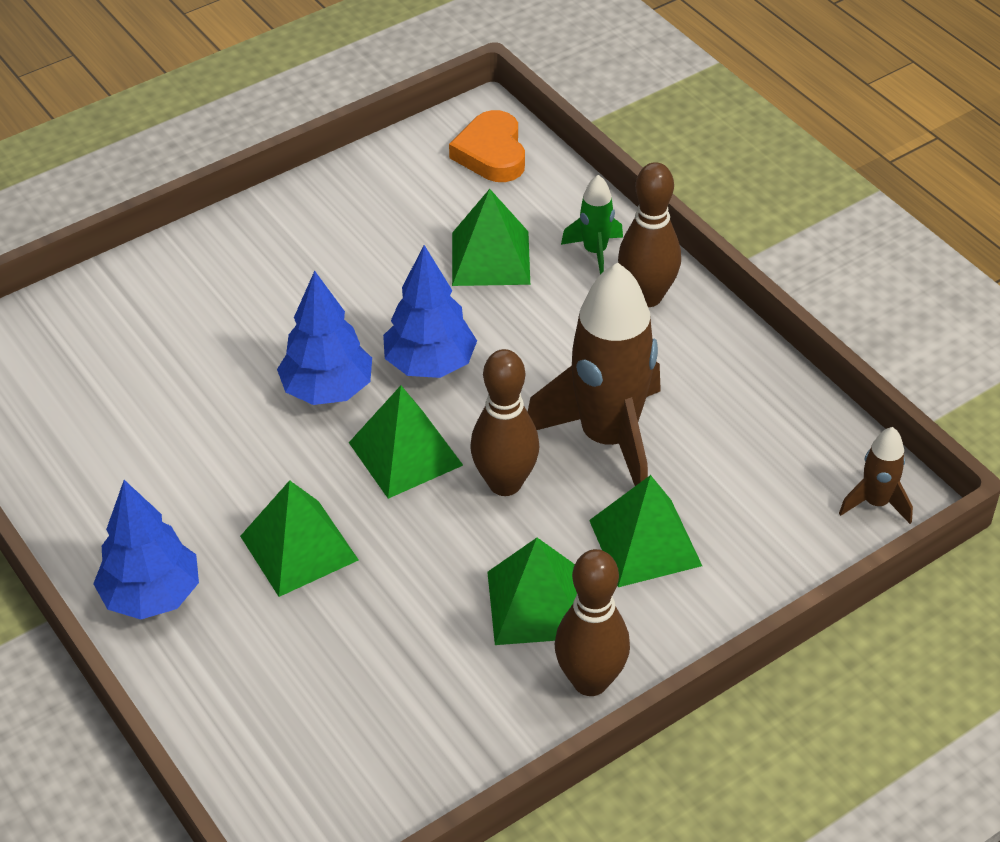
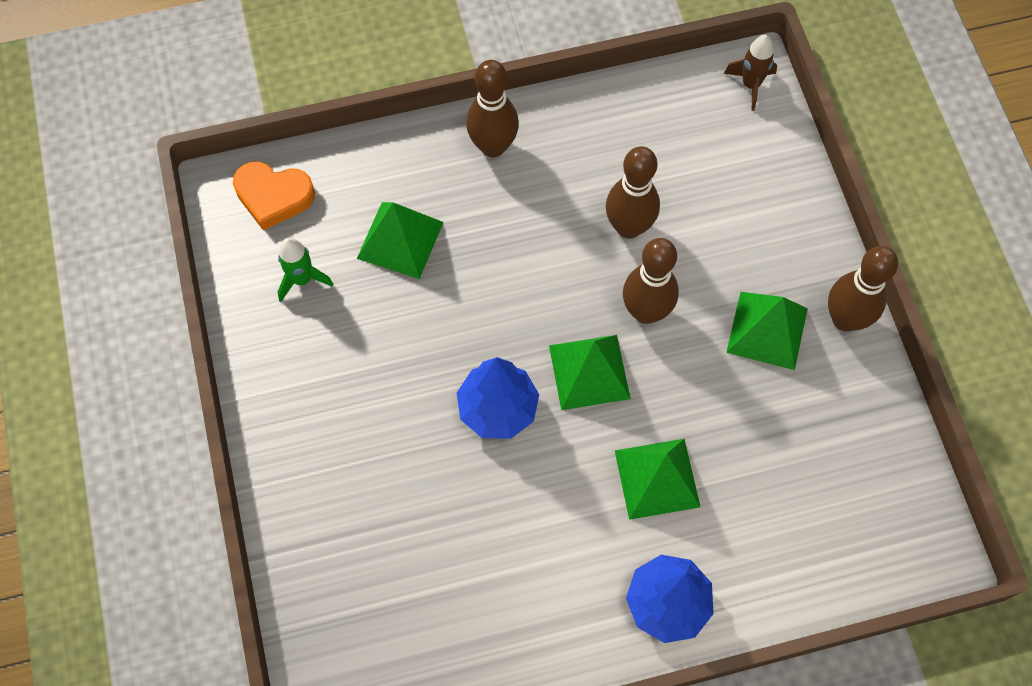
camera: 70 degrees left, 20 degrees up
(430, 364) = (501, 324): blue tree -> none
(595, 252) = (428, 163): green rocket -> green rocket (302, 279)
(608, 439) = (628, 227): brown rocket -> brown bowling pin
(645, 542) = (735, 239): green pyramid -> none

